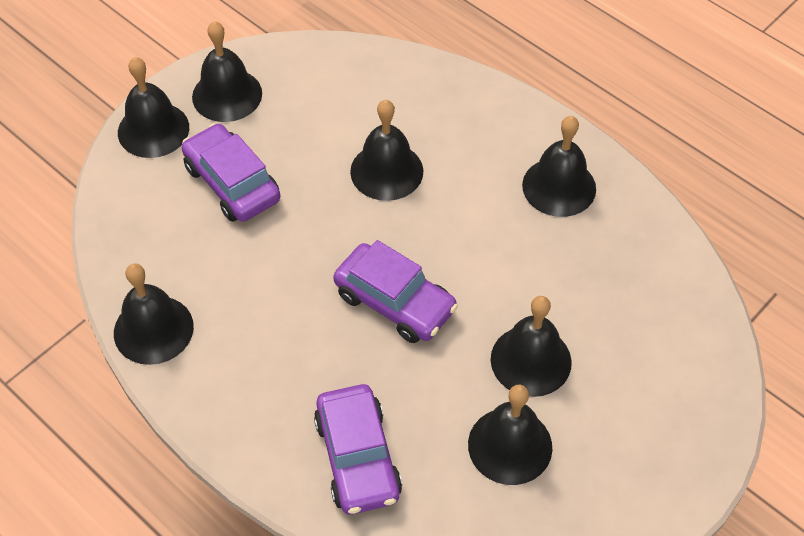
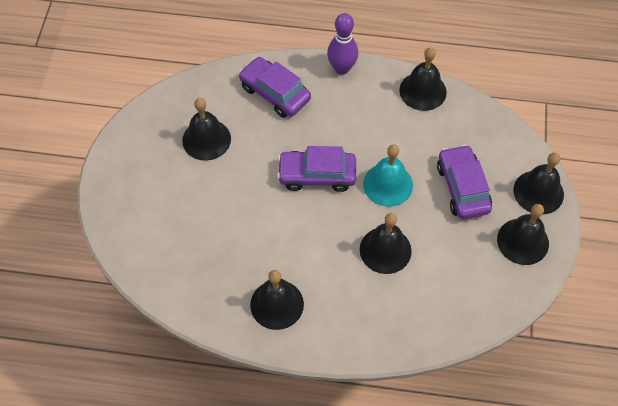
camera: 145 degrees right, 5 degrees up
(228, 435) = (342, 68): none -> purple bowling pin
(232, 183) = (462, 188): purple car -> purple car turned 120 degrees counterclockwise
(316, 239) = (388, 184): none -> turquoise bell
(531, 360) = (223, 187): black bell -> none

